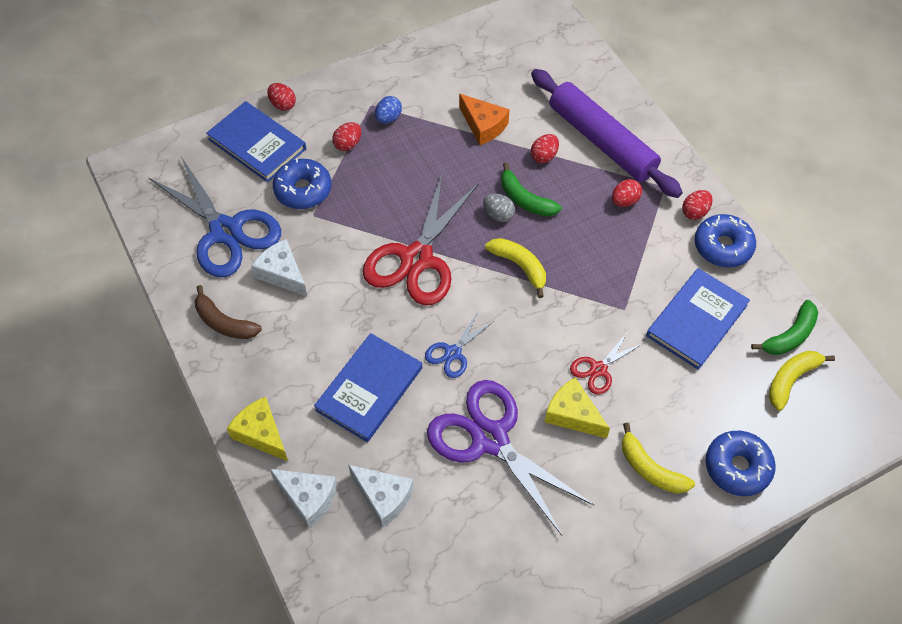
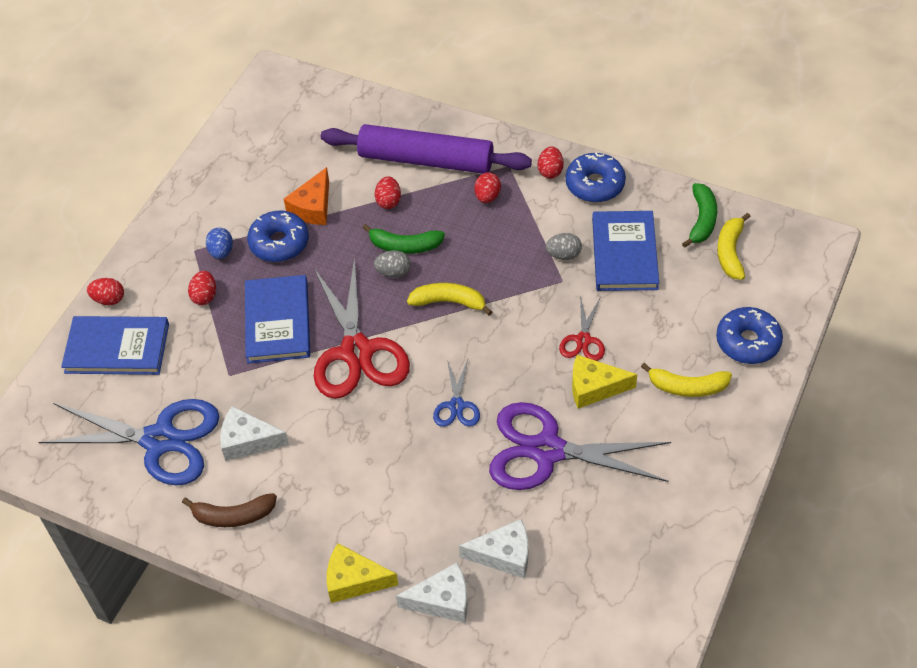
camera: 35 degrees left, 5 degrees down
(303, 190) = (199, 360): blue donut -> blue donut (279, 243)
(369, 389) = (413, 481): blue book -> blue book (278, 321)
(483, 125) = (313, 207): orange cheese -> orange cheese turned 105 degrees clockwise
(644, 288) = (563, 255): none -> grey egg

